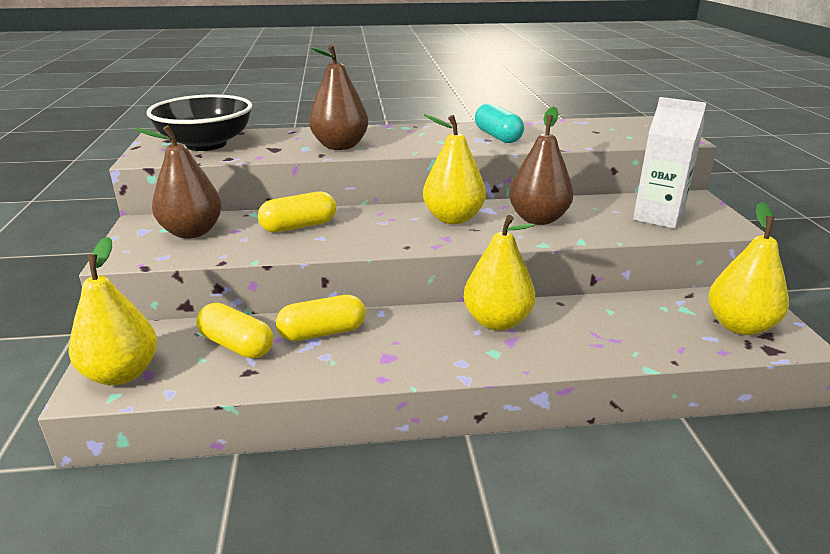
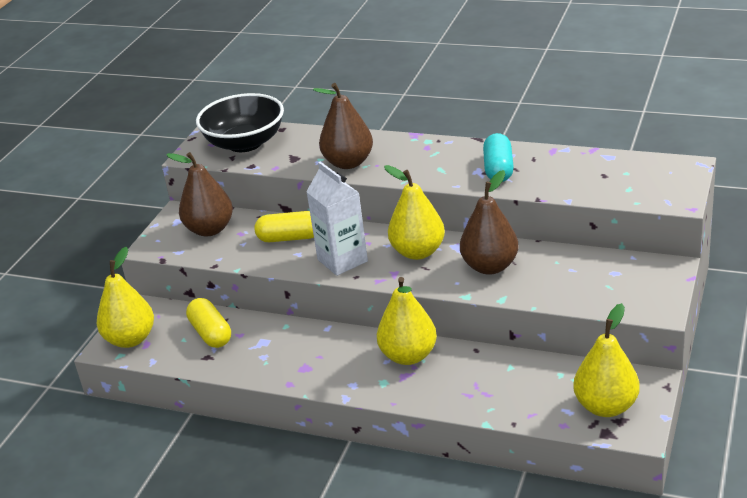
camera: 30 degrees right, 5 degrees up
(322, 332) = (274, 336): yellow capsule -> none
(658, 217) = (602, 285): white carton -> white carton (342, 260)

